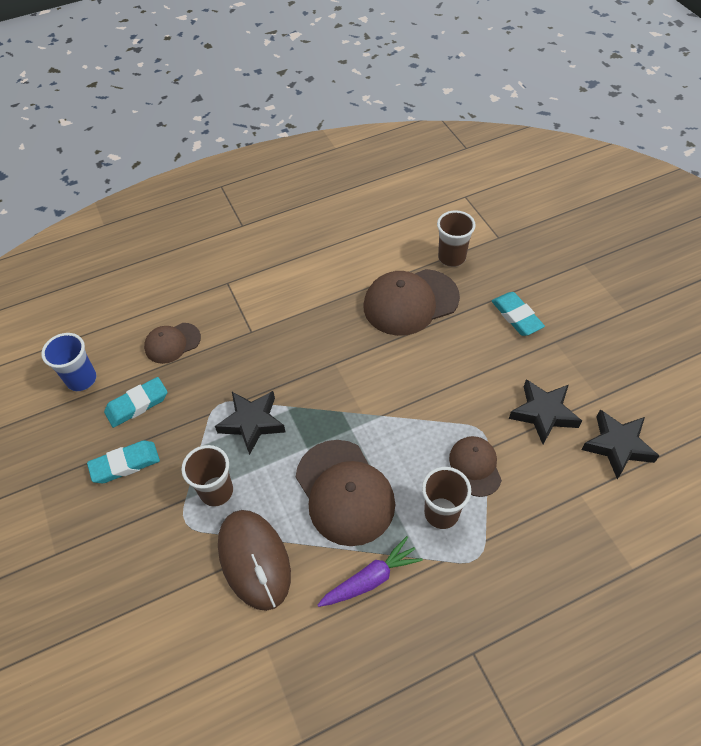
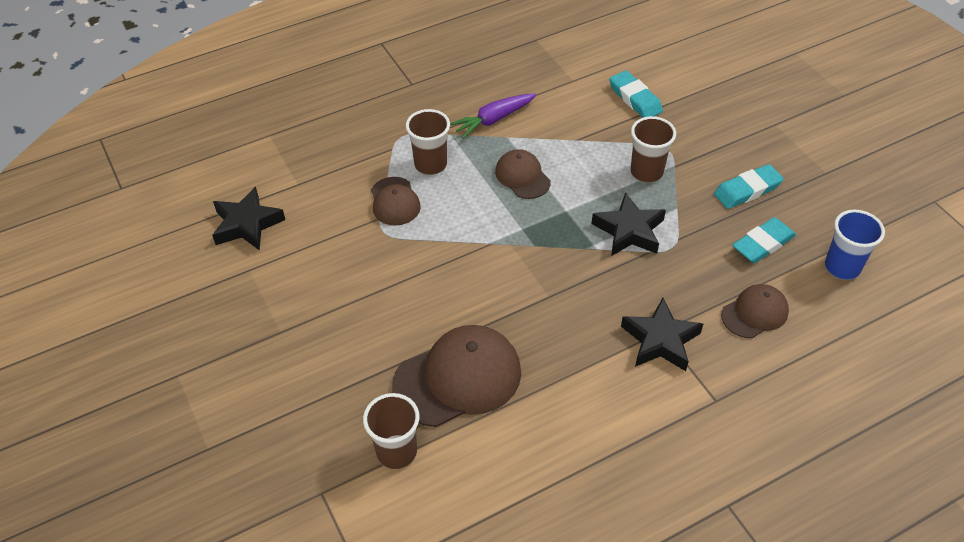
camera: 175 degrees right, 5 degrees down
(254, 560) = (596, 127): brown mouse -> none
(344, 492) = (522, 176): brown cap -> brown cap, size x0.56
(516, 316) = (320, 363): turquoise eraser -> turquoise eraser (635, 99)
(543, 413) = (315, 251): black star -> black star (660, 340)

